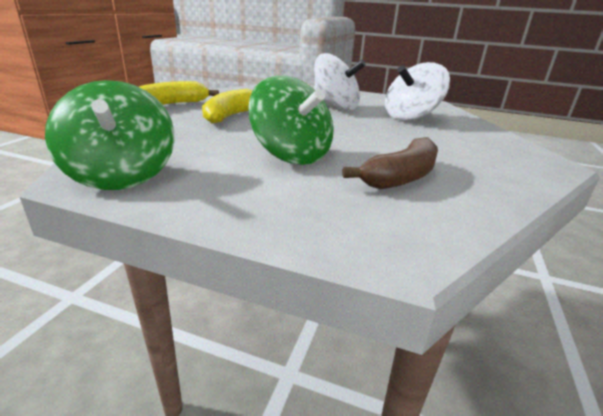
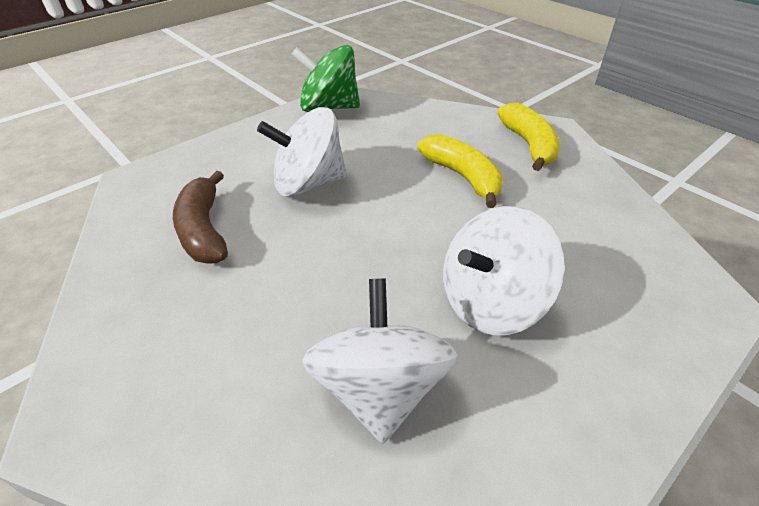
camera: 120 degrees right, 15 degrees up
(291, 155) = (308, 183): green spinning top -> white spinning top

